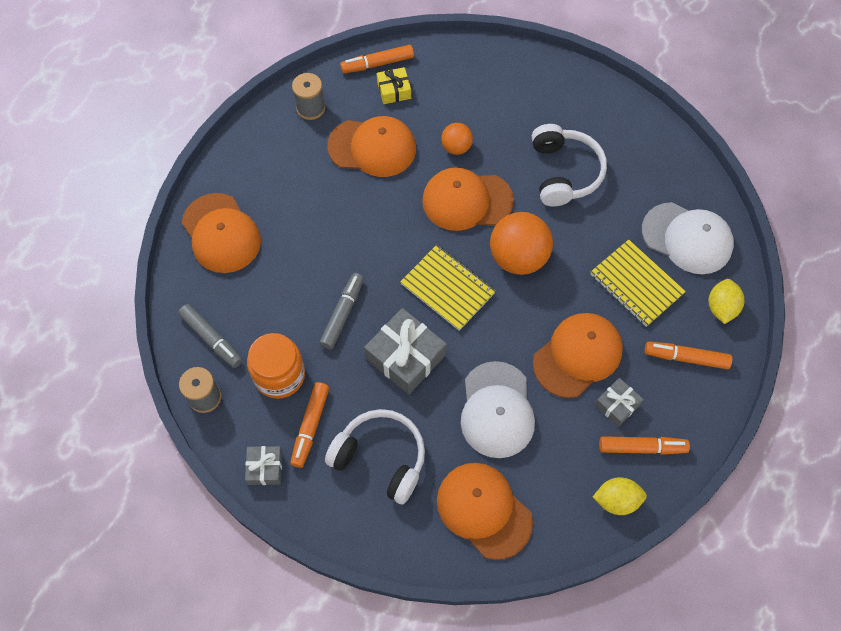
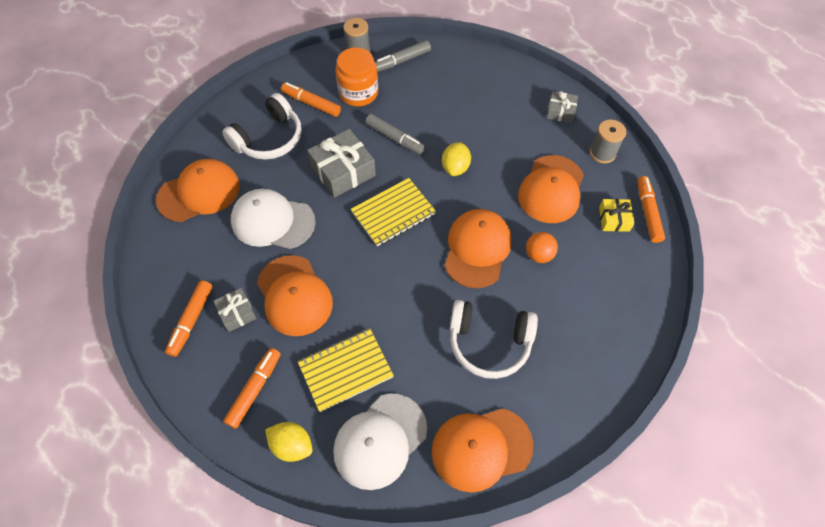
camera: 105 degrees right, 5 degrees down
(221, 233) = (489, 78): orange cap -> orange cap (481, 448)
(265, 468) = (293, 75): grey gift -> grey gift (560, 111)
(518, 257) = (406, 275): orange ball -> none
(616, 500) = (159, 286): yellow lemon -> yellow lemon (455, 168)

